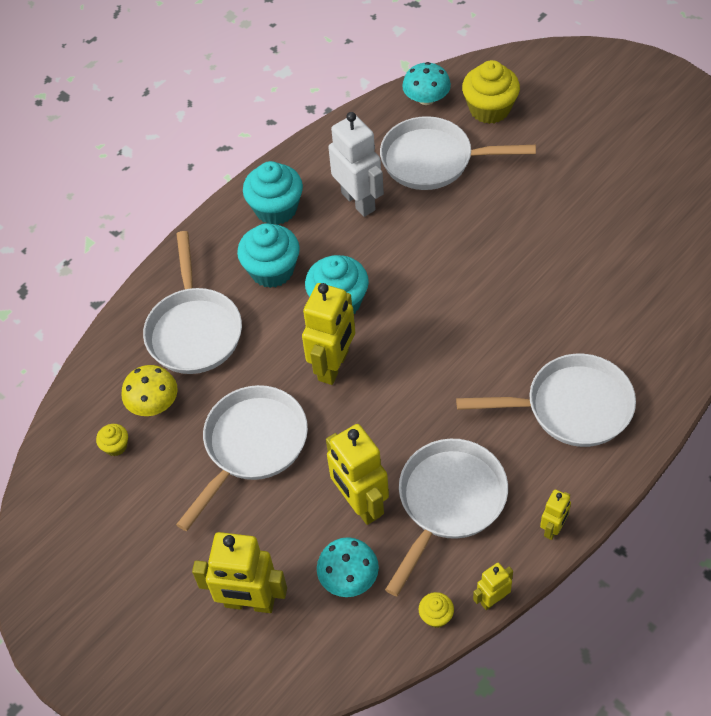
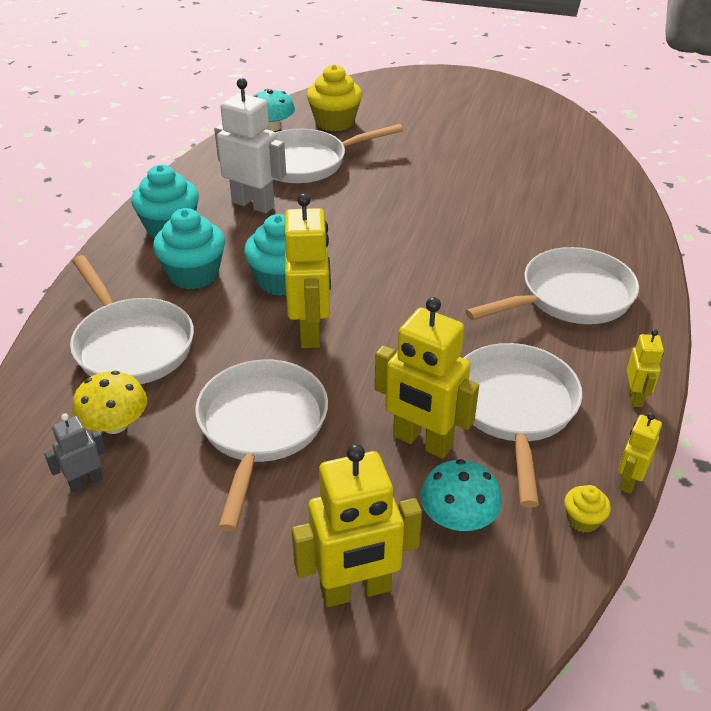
camera: 30 degrees left, 15 degrees down
(116, 446) = (85, 482): yellow cupcake -> grey robot

